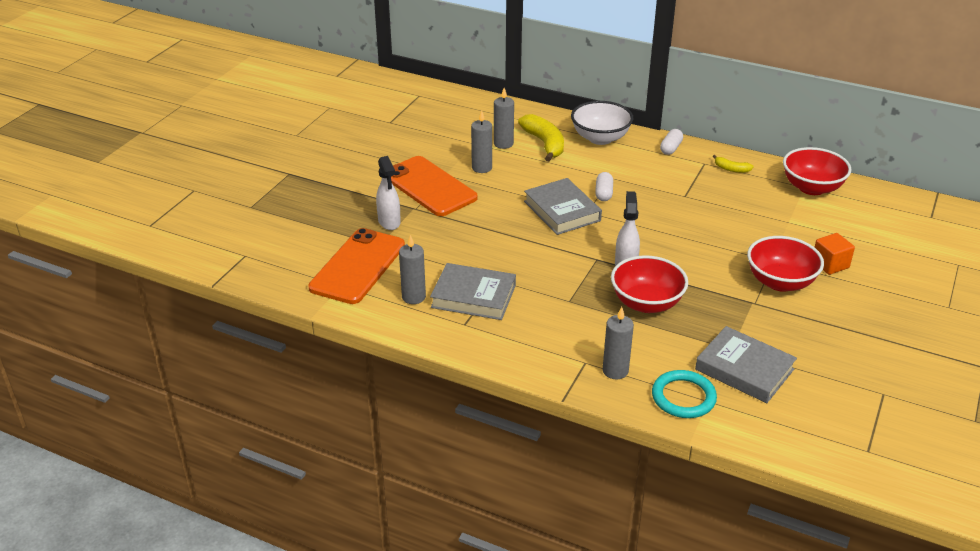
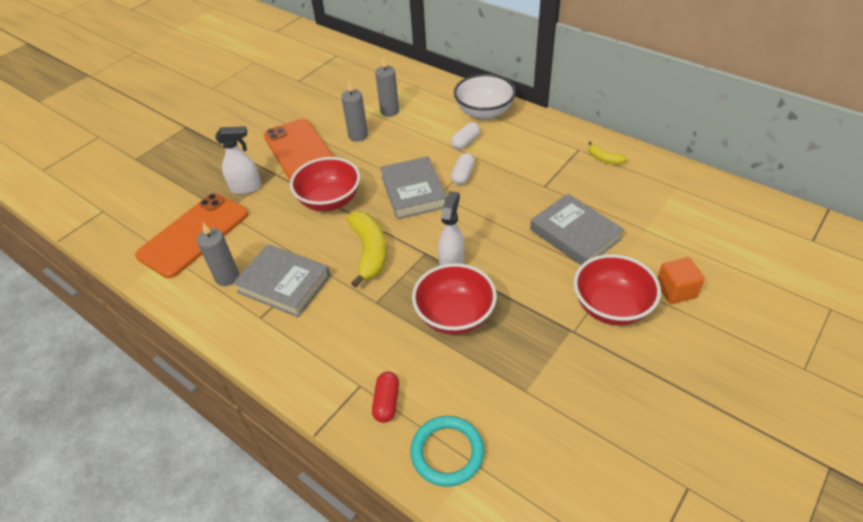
camera: 15 degrees right, 10 degrees up
(389, 222) = (246, 187): white spray bottle -> white spray bottle turned 90 degrees counterclockwise
(544, 144) = (428, 114): yellow banana -> yellow banana (369, 252)
(615, 371) = (387, 402): grey candle -> red capsule
(670, 148) = (550, 129): white capsule -> white capsule (465, 142)
(744, 369) = (530, 423): grey book -> grey book (575, 234)
(812, 188) = (684, 189): red bowl -> red bowl (330, 201)

